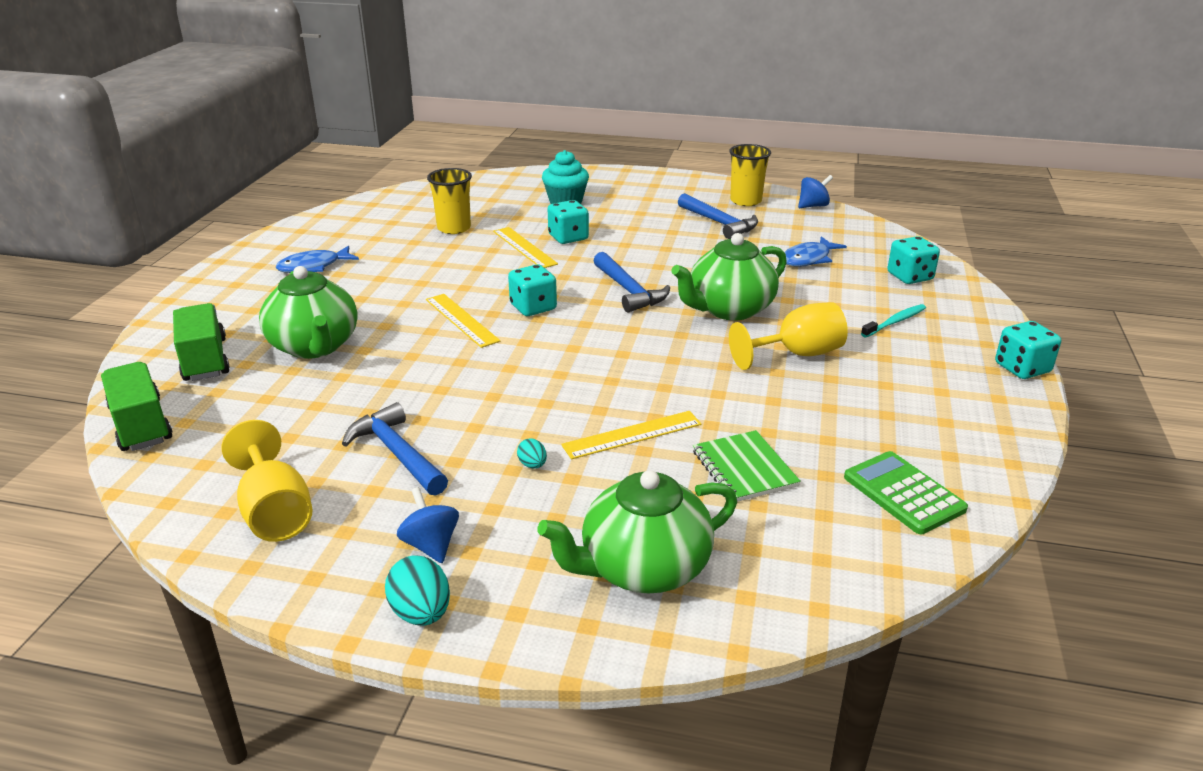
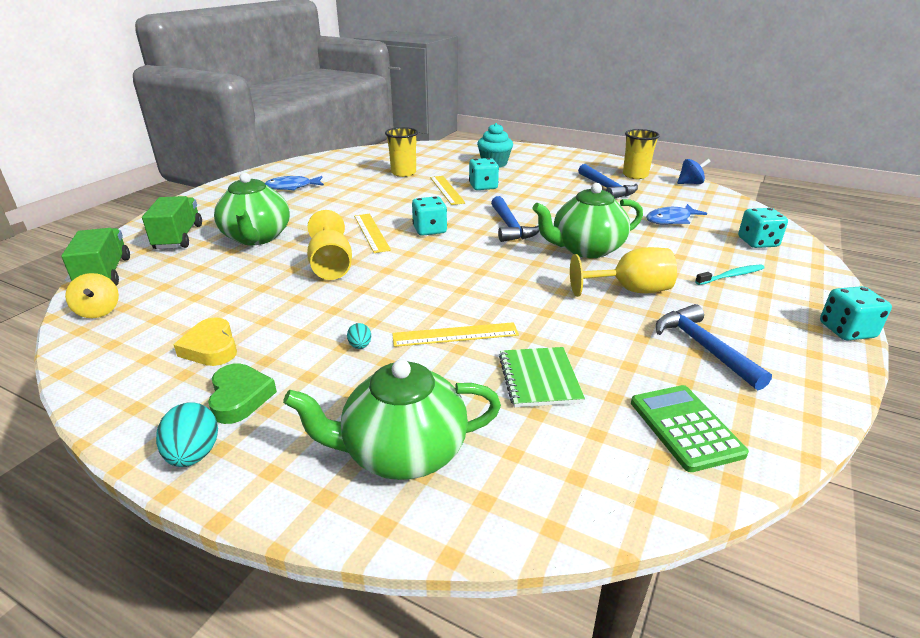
camera: 15 degrees right, 0 degrees up
(174, 475) = (98, 311): none -> yellow spinning top
(275, 512) = (145, 350): yellow goblet -> yellow goblet (331, 266)
(356, 496) = (211, 348): none -> yellow heart
(397, 453) = (262, 320): blue hammer -> blue hammer (703, 347)
(431, 545) = (240, 397): blue spinning top -> green heart

